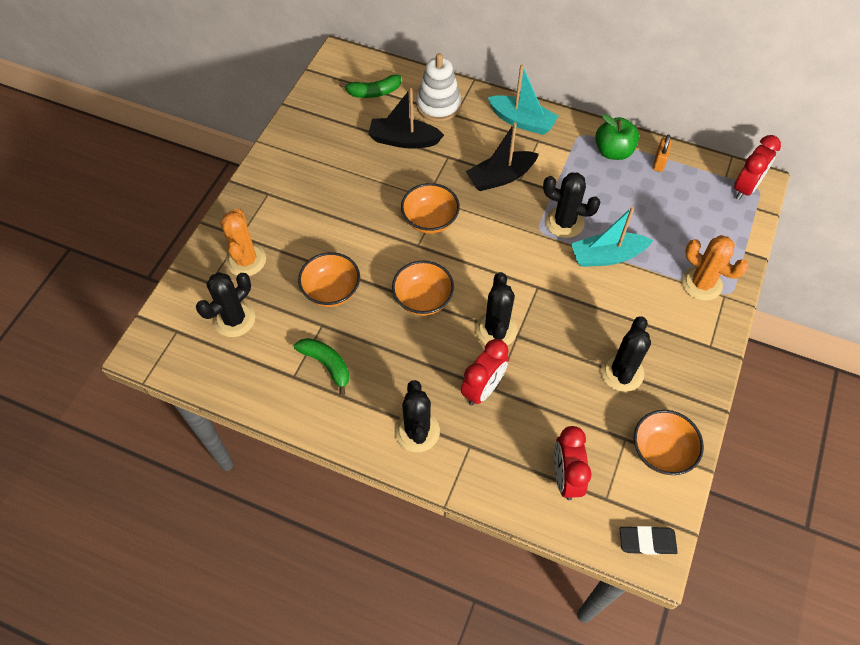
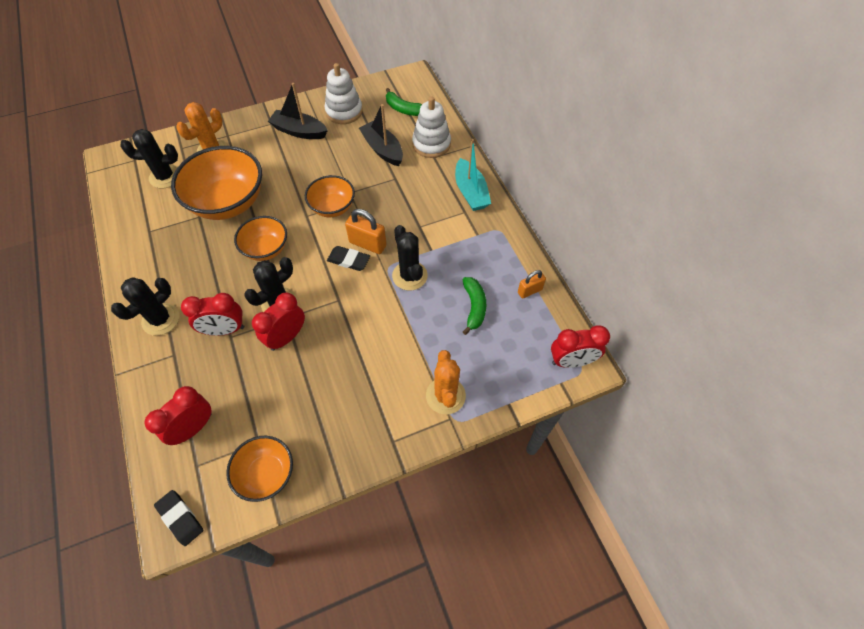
camera: 45 degrees right, 0 degrees up
(322, 132) = (344, 111): none -> white stacking toy
(326, 364) = (171, 240): green banana -> green banana (474, 307)
(331, 291) = (228, 202): orange bowl -> orange bowl, size x1.76
(499, 226) = (367, 244): none -> orange padlock
(500, 177) = (409, 215): black boat -> black boat (299, 131)
(502, 250) = (348, 260): none -> black eraser
(538, 348) = (286, 337): none -> red clock
(607, 256) = (407, 320): turquoise boat -> none
(613, 151) = (506, 258): green apple -> none
(622, 372) = (313, 400): black cactus -> none

